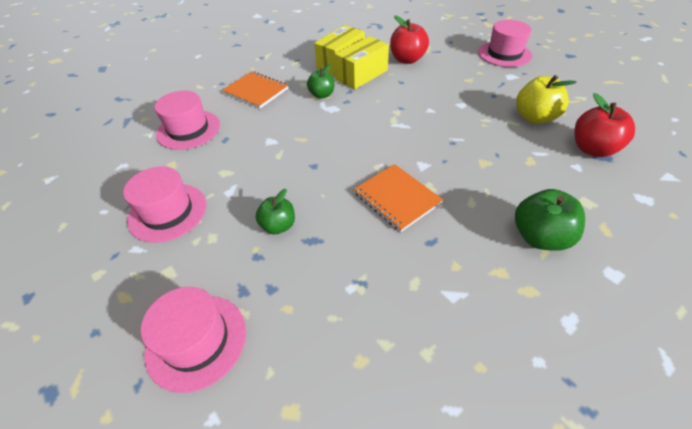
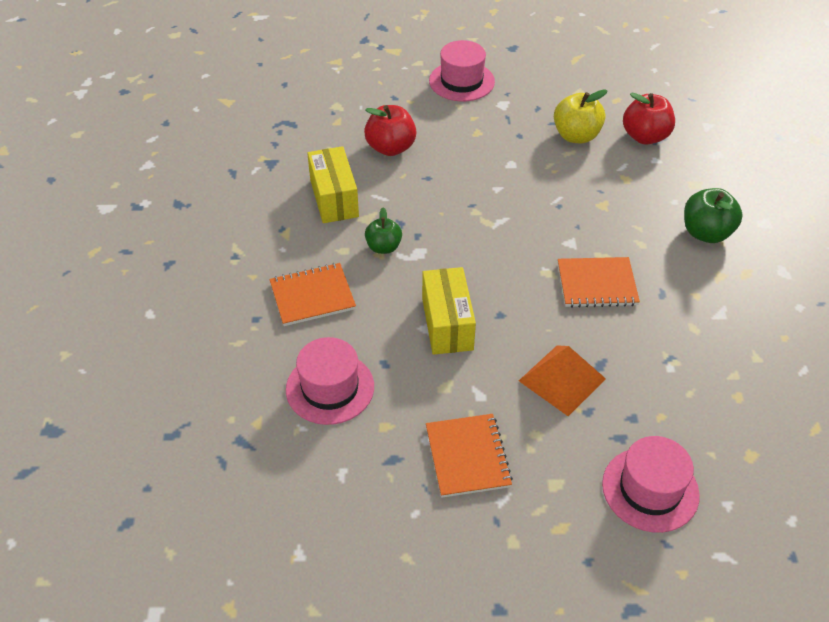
camera: 55 degrees left, 0 degrees up
(167, 212) = (467, 457): pink hat -> orange notebook
(278, 226) = (562, 379): green apple -> orange pyramid
(362, 75) = (380, 197): yellow box -> yellow box (447, 324)

